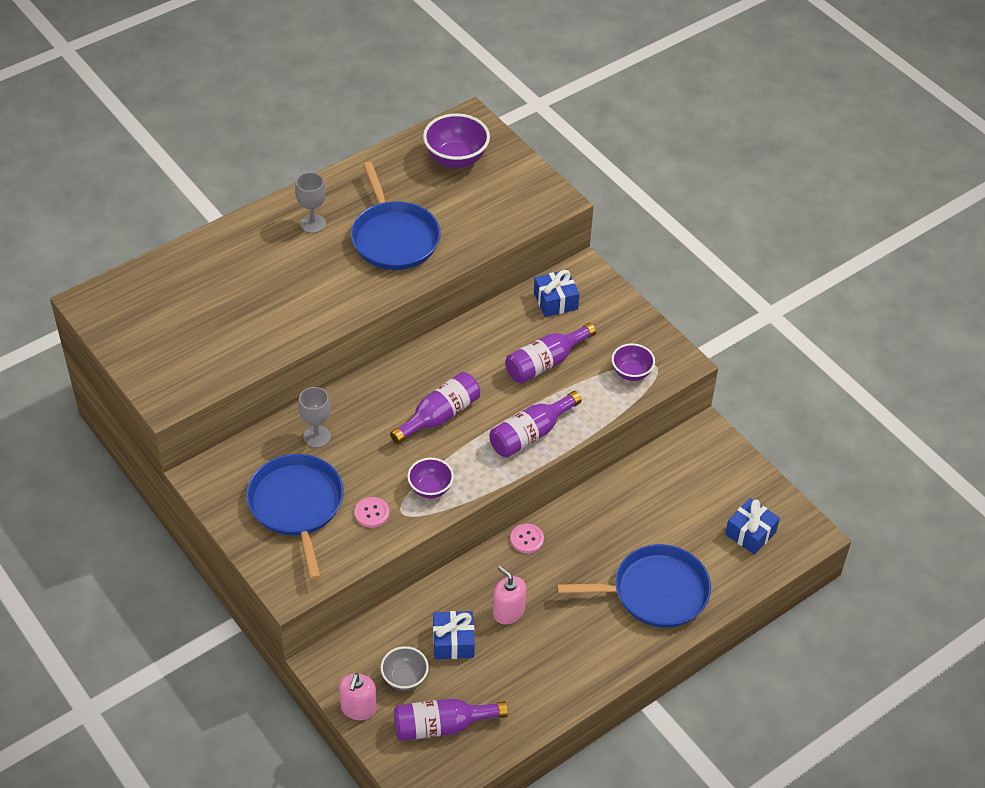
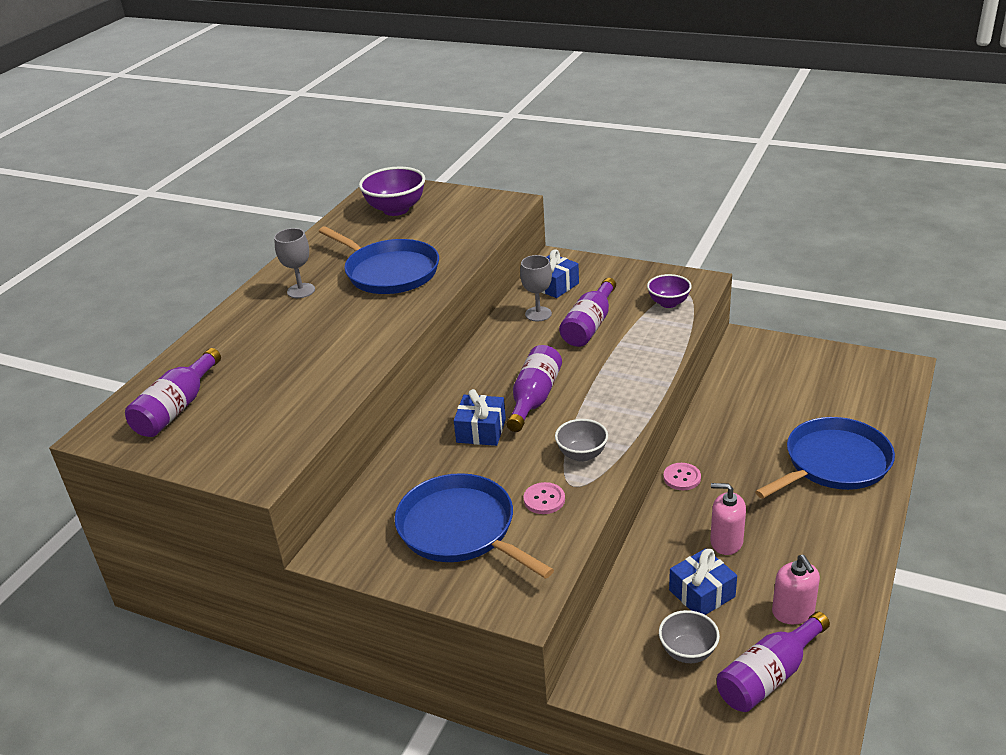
camera: 25 degrees left, 15 degrees down
(317, 436) = (429, 464): grey goblet -> grey goblet (538, 314)
(358, 708) = (669, 707): pink soap dispenser -> pink soap dispenser (793, 612)
(430, 489) = (582, 454): purple bowl -> grey bowl
(530, 434) = (630, 376): purple bottle -> purple bottle (177, 408)
(750, 533) = (857, 387): blue gift -> blue gift (481, 431)

